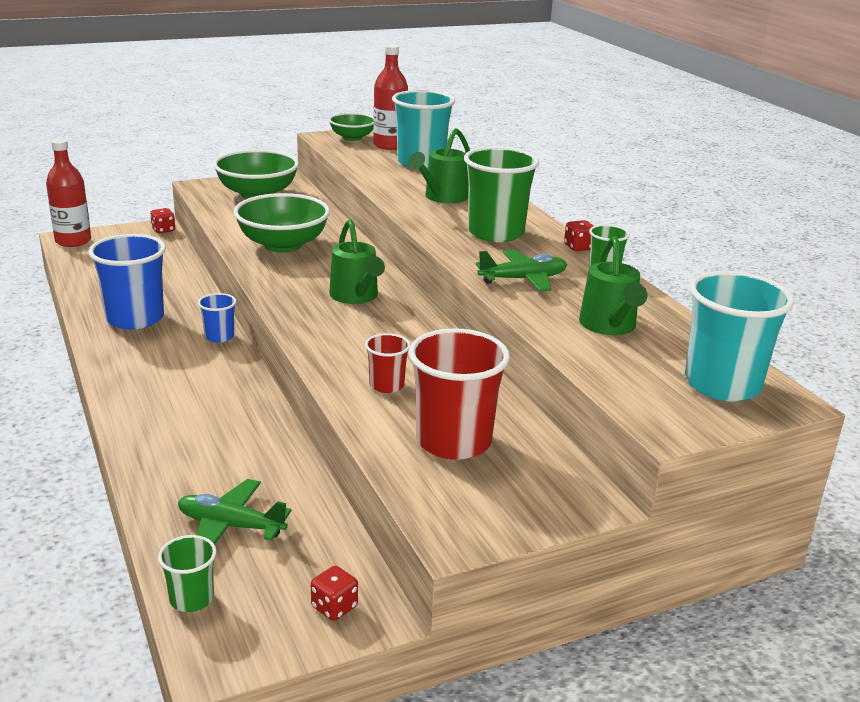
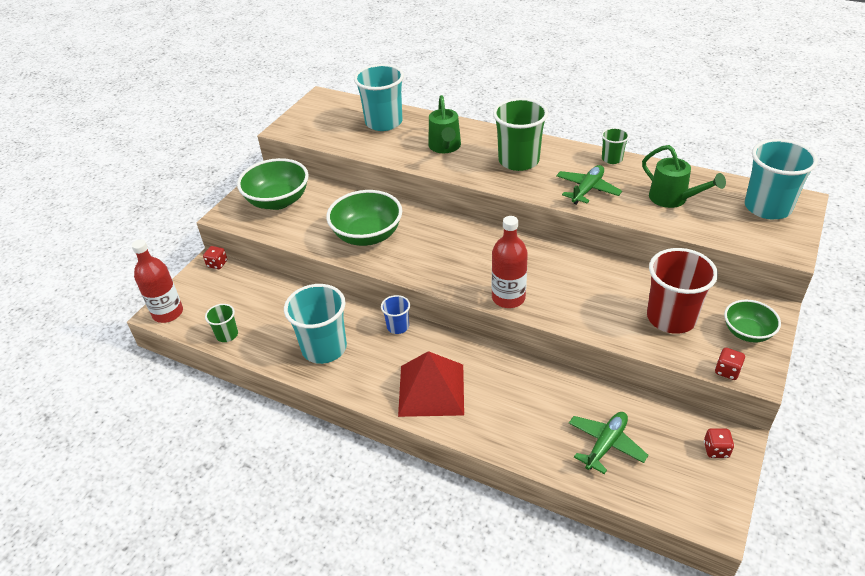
camera: 35 degrees left, 15 degrees up
(135, 318) = (324, 348): blue cup -> turquoise cup
(161, 391) = (431, 389): none -> red pyramid
(191, 598) = (655, 499): green cup -> green cup (227, 335)
(230, 526) = (606, 445): green plane -> green plane turned 150 degrees clockwise
(352, 138) = (303, 121): green bowl -> green bowl (747, 332)
(356, 297) = (475, 251): green watering can -> none
(386, 385) = (589, 304): red cup -> none
(389, 145) = (338, 116): red bottle -> red bottle (508, 298)
(578, 247) = (574, 147): red dice -> red dice (727, 371)

